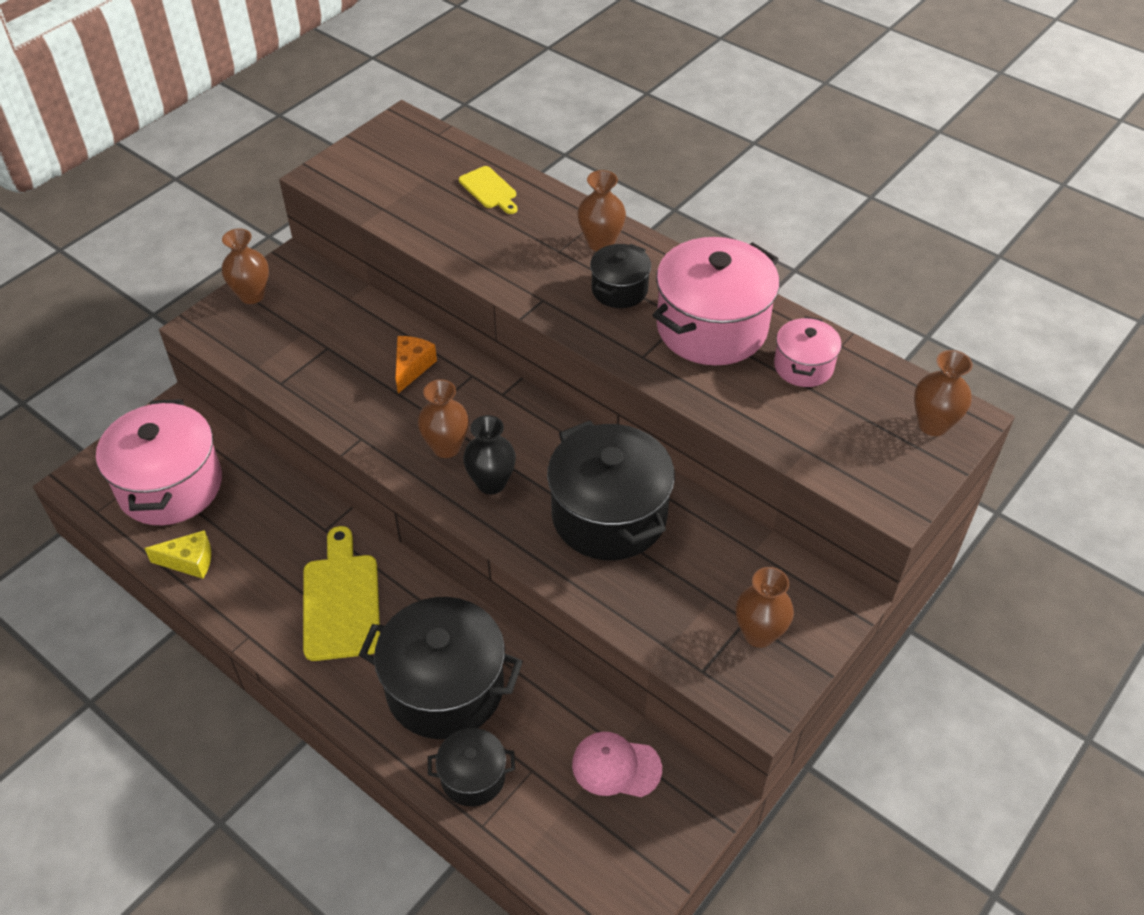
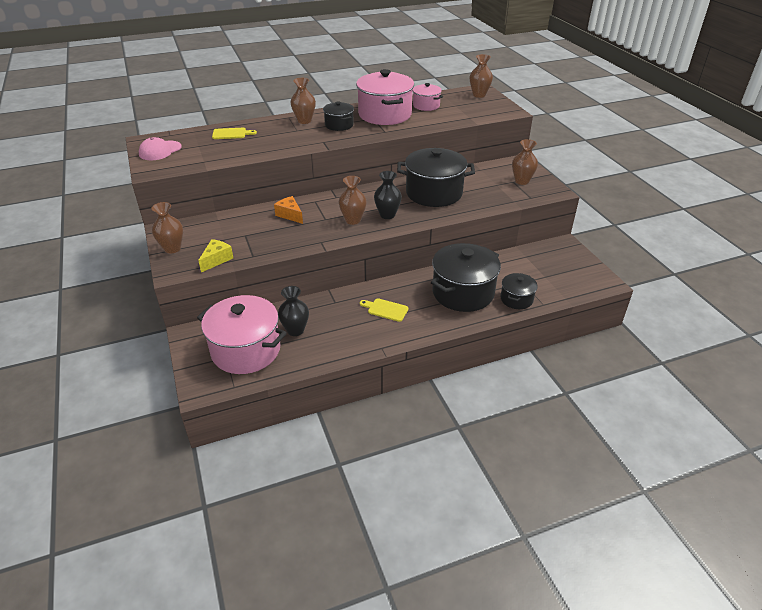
camera: 60 degrees left, 10 degrees down
(189, 561) = (310, 357): yellow cheese -> yellow cheese (216, 260)
(237, 516) = (295, 330): none -> black vase
(341, 601) = (386, 309): yellow cutting board -> yellow cutting board, size x0.55
(616, 766) = (535, 260): pink cap -> pink cap (160, 151)

